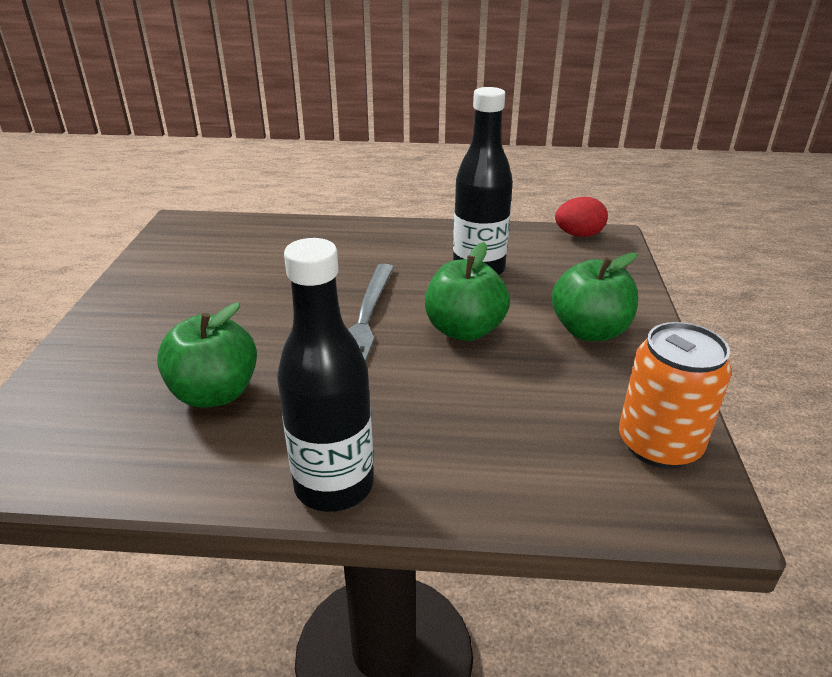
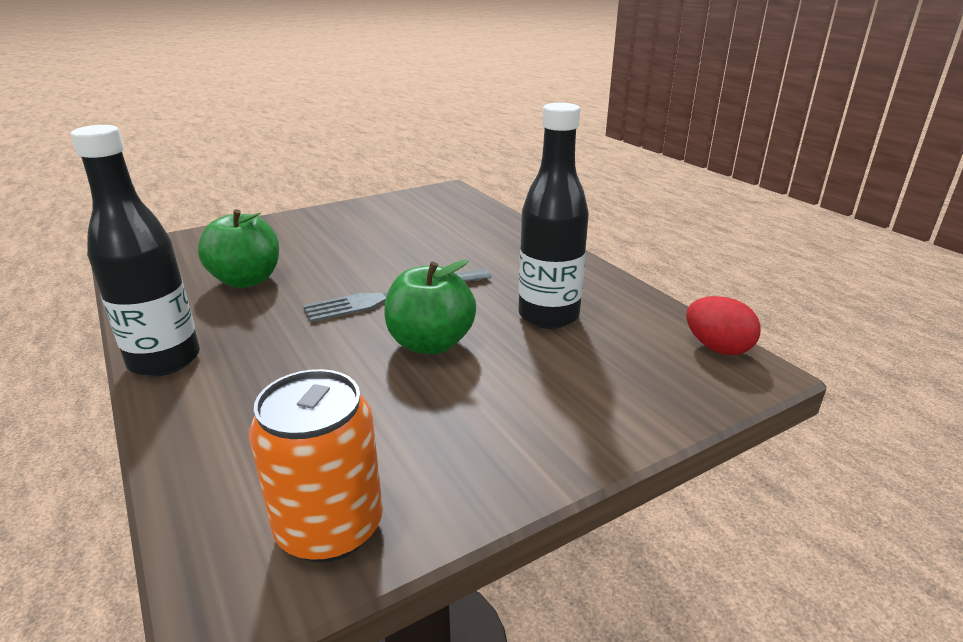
camera: 55 degrees right, 5 degrees down
(589, 331) = (512, 415): green apple -> none

